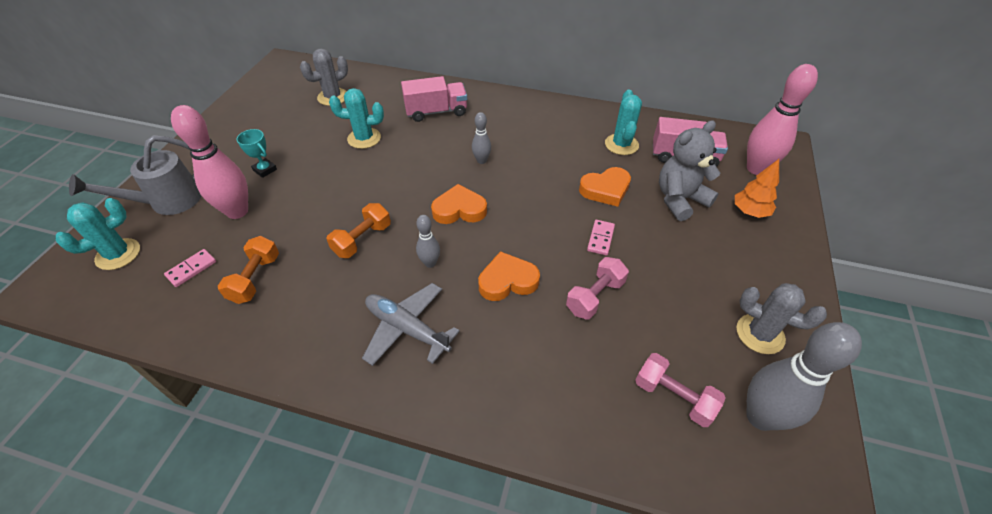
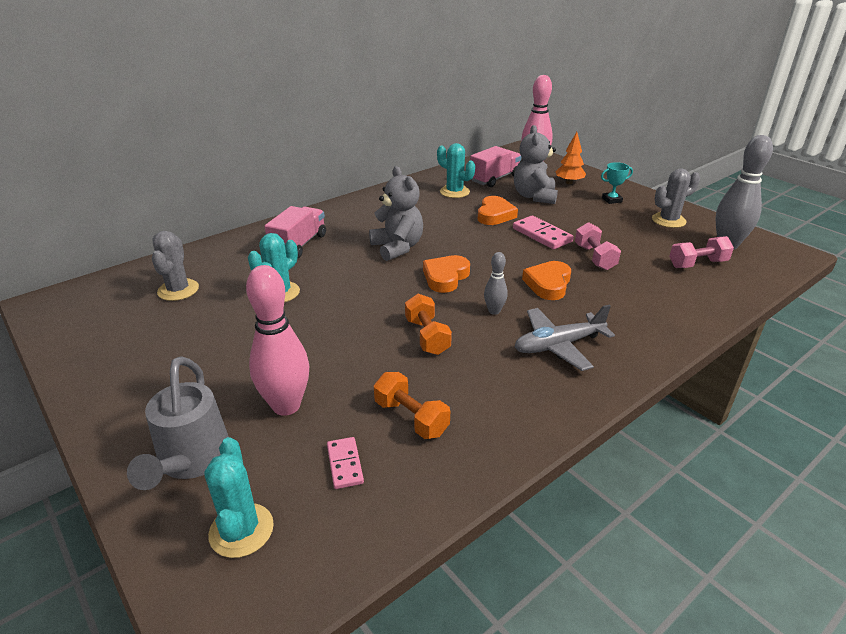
camera: 55 degrees left, 15 degrees down
(265, 170) = (239, 368): turquoise trophy -> turquoise trophy (611, 200)
(481, 161) = (397, 247): grey bowling pin -> grey teddy bear
(600, 239) = (542, 235): pink domino -> pink domino, size x1.63

